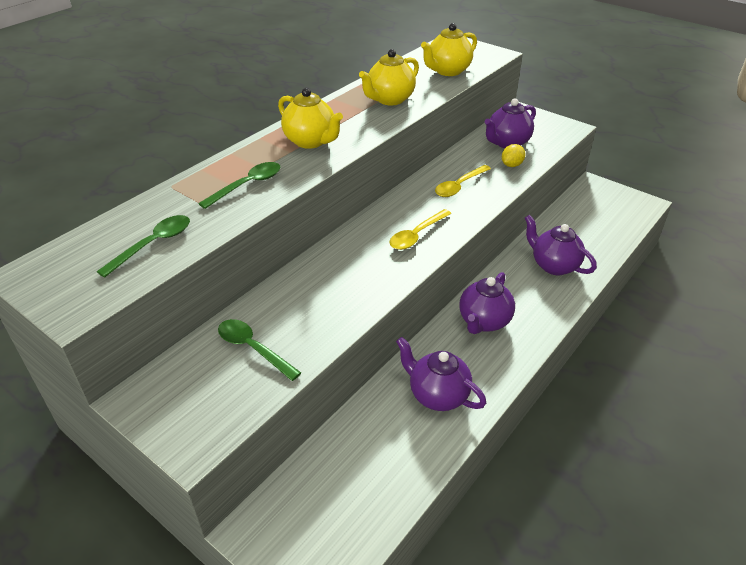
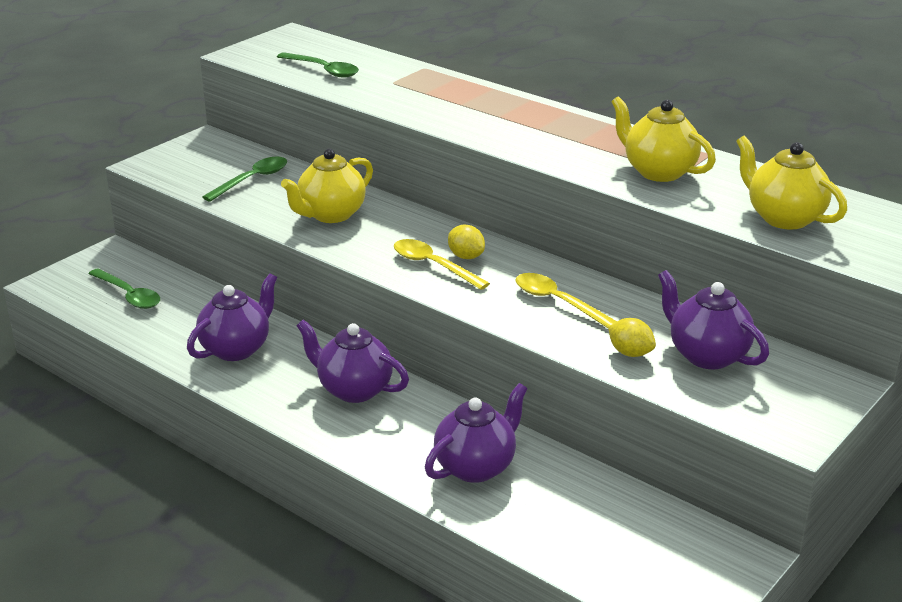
camera: 90 degrees right, 10 degrees down
(247, 185) = (424, 99): green spoon -> green spoon (129, 295)
(311, 141) = (525, 126): yellow teapot -> yellow teapot (330, 215)
(402, 221) = (466, 256): none -> yellow lemon

